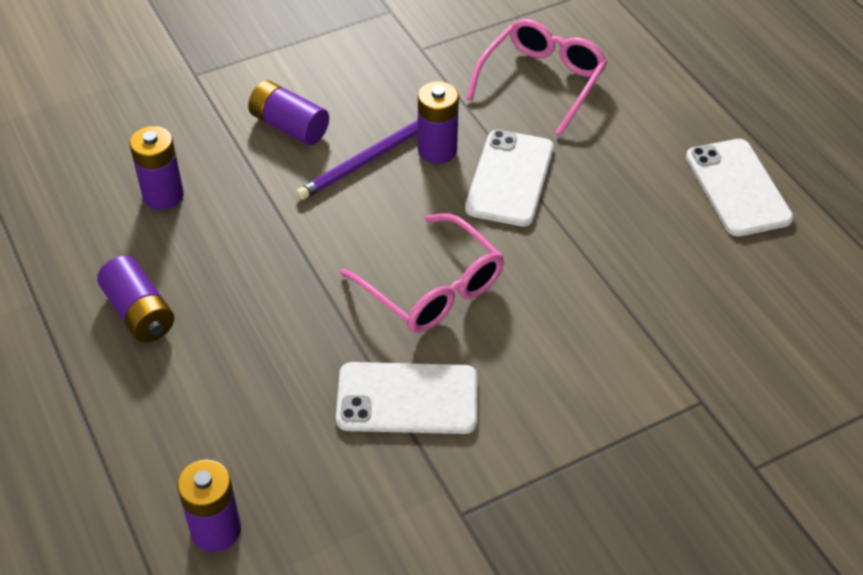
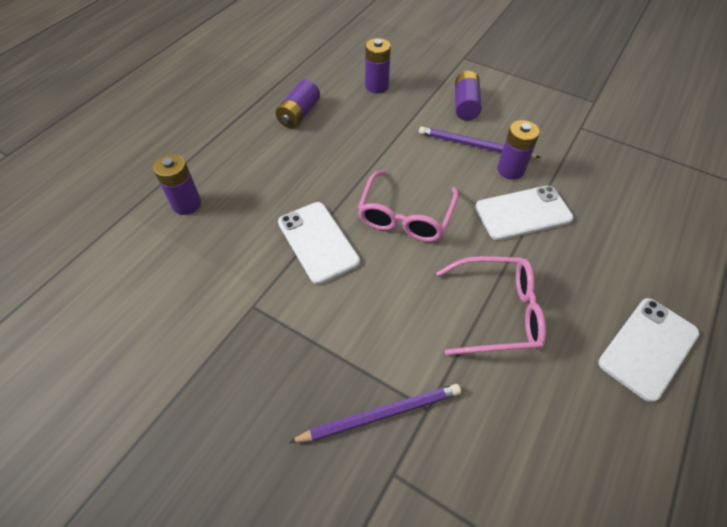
camera: 60 degrees right, 5 degrees up
(542, 81) = (620, 192): pink glasses -> pink glasses (497, 312)
(685, 447) = (380, 414): none -> purple pencil

